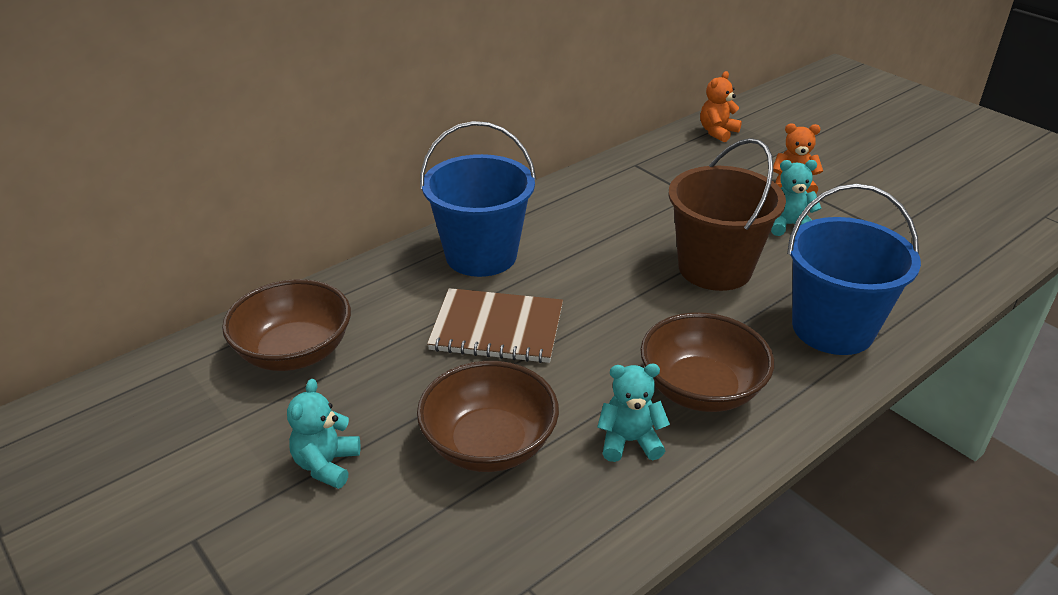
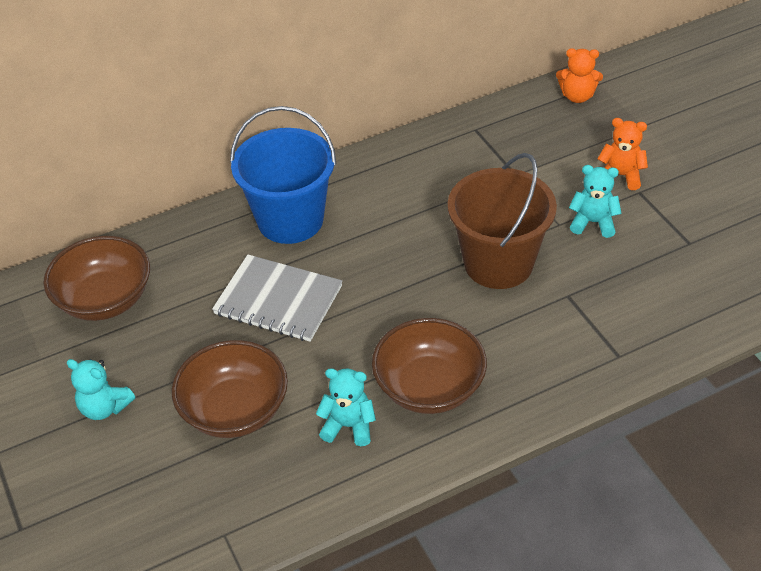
camera: 15 degrees right, 10 degrees up
(326, 464) = (104, 407): turquoise teddy bear -> turquoise teddy bear turned 90 degrees counterclockwise
(497, 328) = (278, 300): brown notebook -> grey notebook
(717, 132) = (577, 96): orange teddy bear -> orange teddy bear turned 135 degrees counterclockwise
(832, 328) = (577, 344): blue bucket -> none

